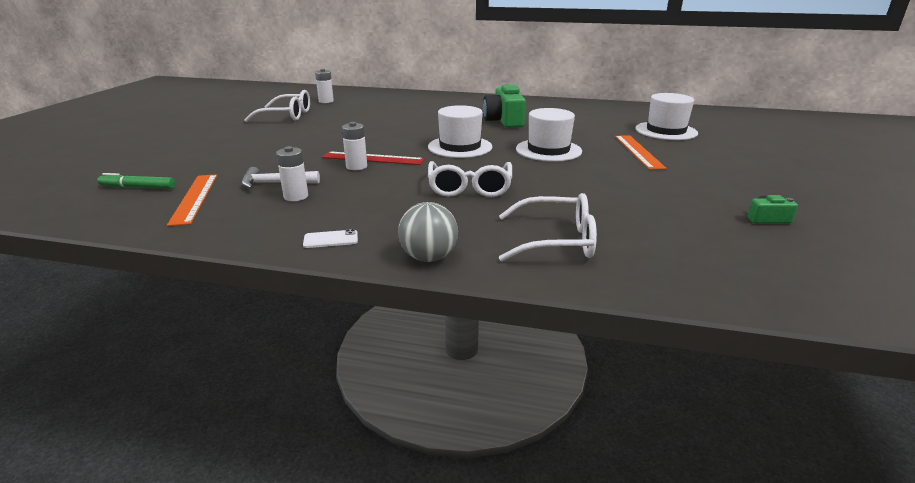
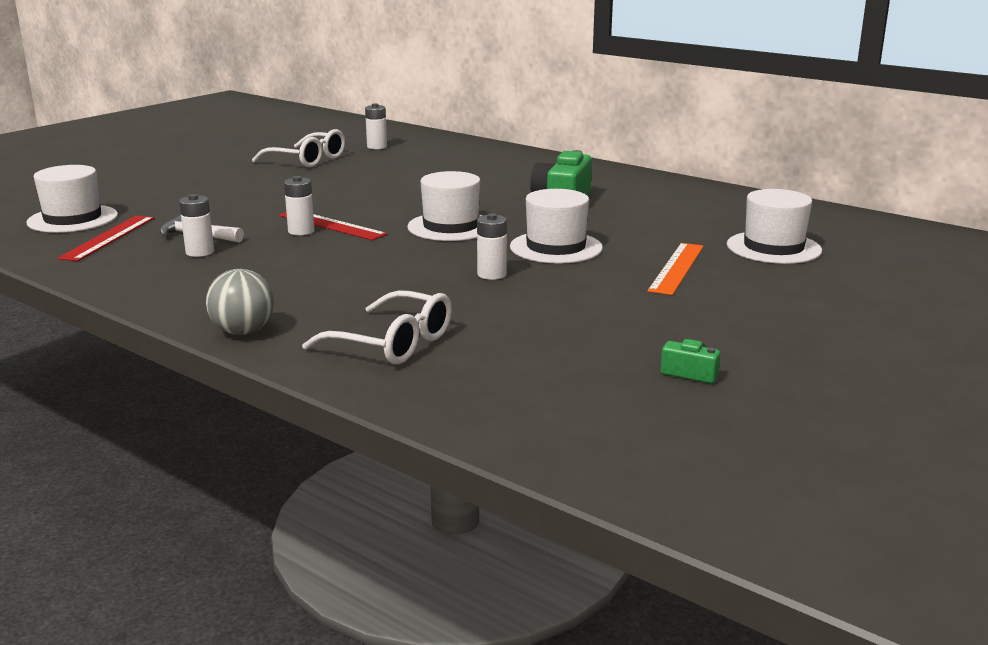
camera: 25 degrees right, 5 degrees down
(138, 187) = (72, 219): green marker -> white hat
(194, 198) = (108, 237): orange ruler -> red ruler
(331, 239) = (178, 298): white phone -> none
(469, 188) = (388, 274): white glasses -> none
(539, 175) = (492, 274): none -> white battery

